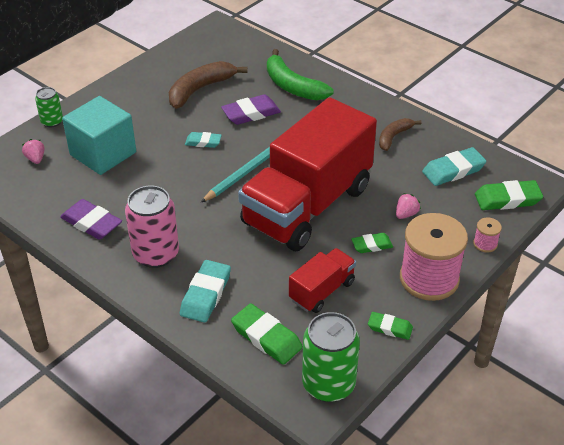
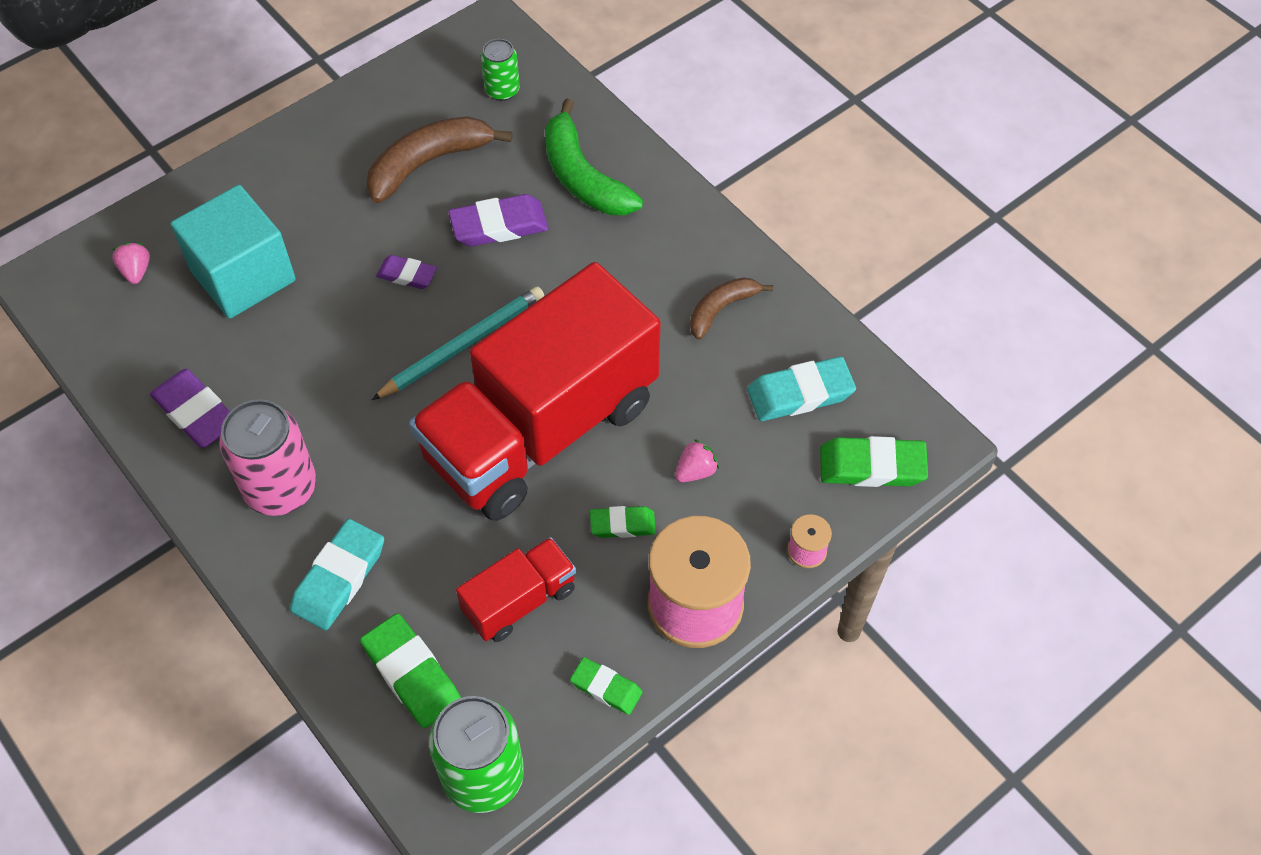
camera: 10 degrees right, 15 degrees up
(52, 121) = (177, 198): green can -> green can (502, 90)
(203, 142) = (407, 275): turquoise eraser -> purple eraser

